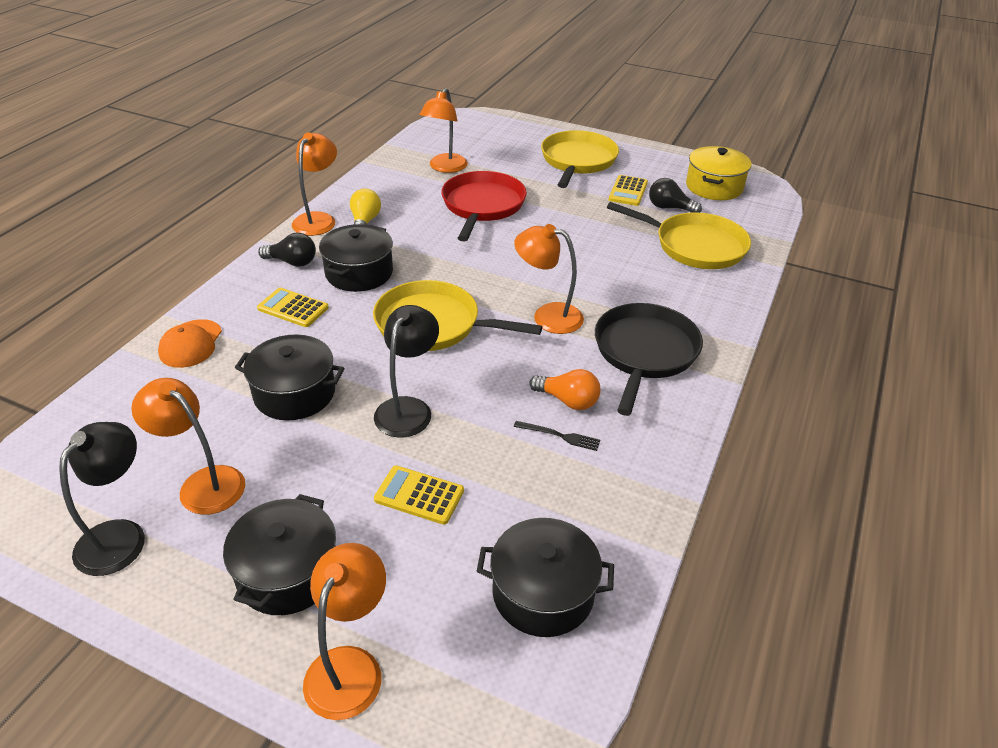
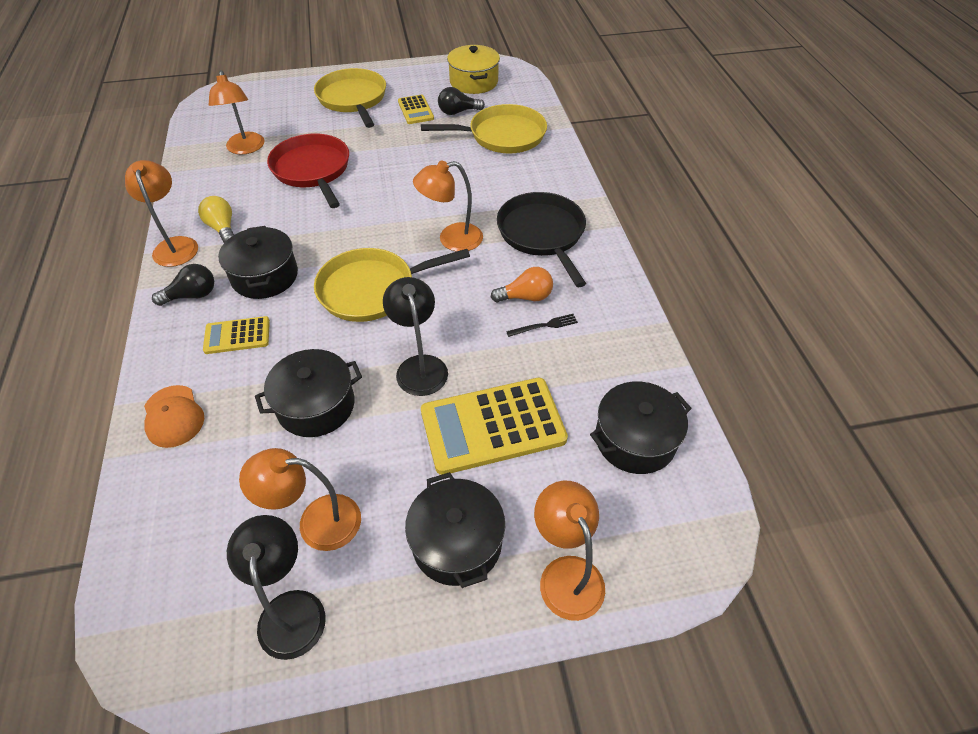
camera: 35 degrees left, 10 degrees up
(419, 495) = (493, 426): yellow calculator -> yellow calculator, size x1.92

